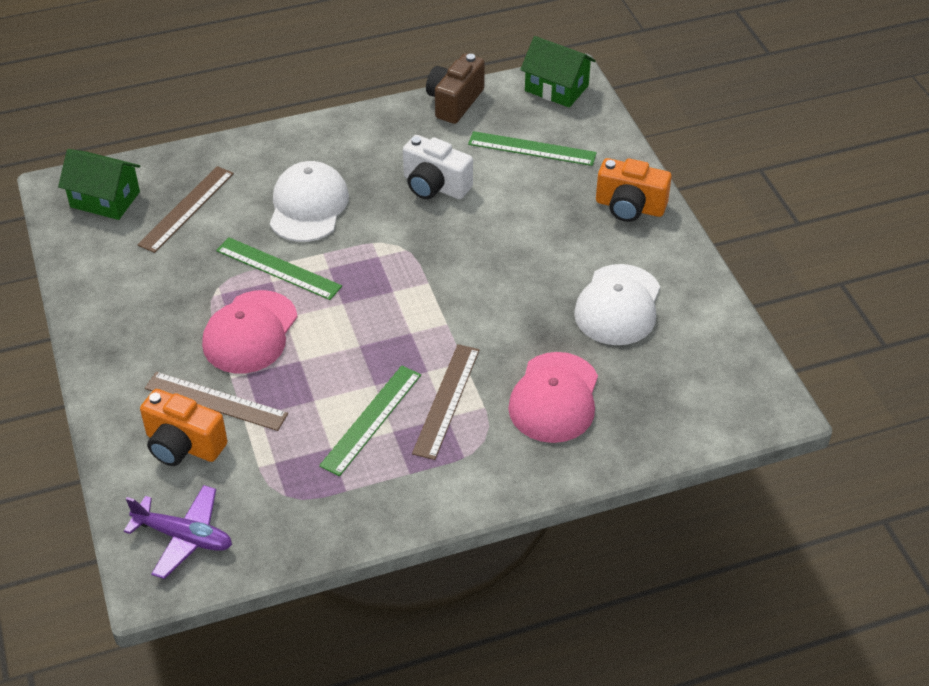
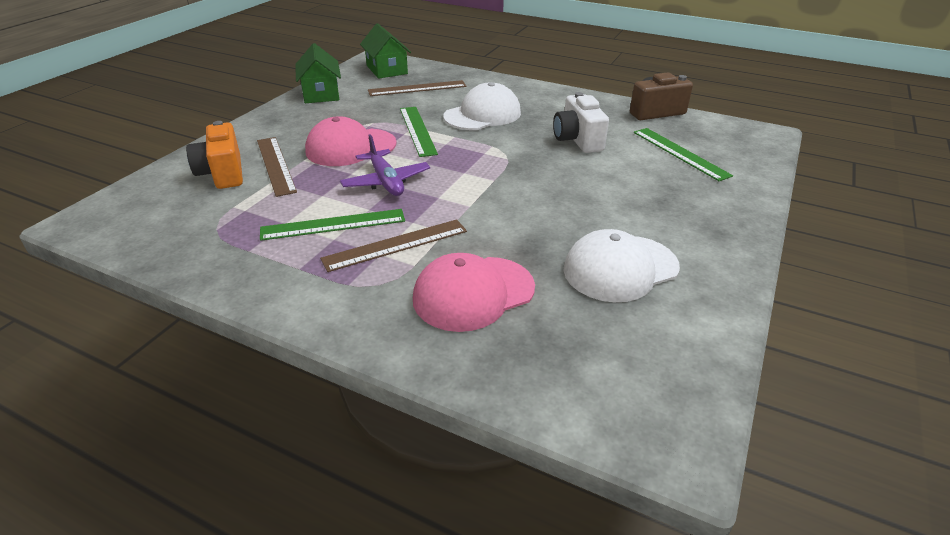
camera: 45 degrees right, 10 degrees down
(184, 537) = (135, 212): purple plane -> purple plane (386, 182)
(556, 88) = (746, 134): green house -> green house (321, 94)
(629, 207) = (720, 217): orange camera -> none

